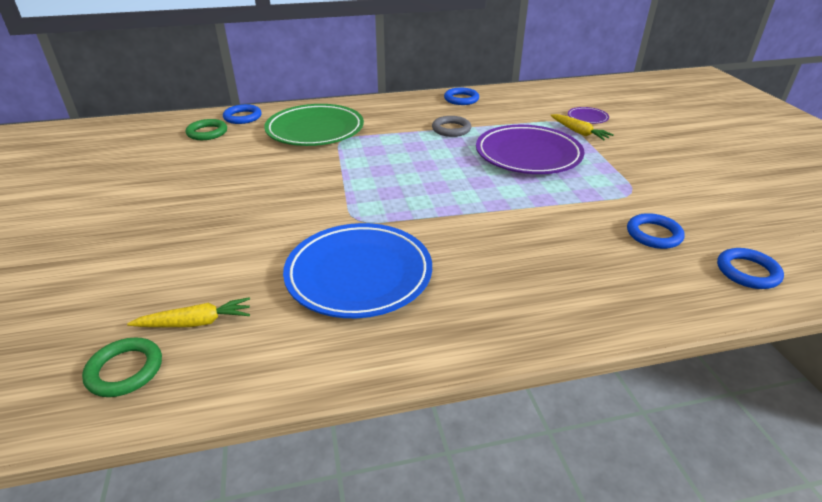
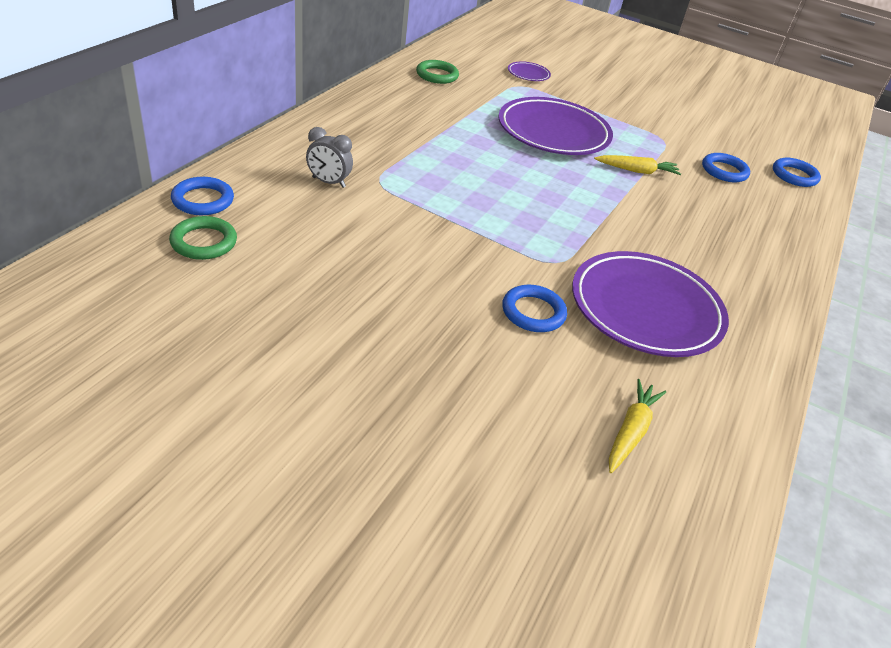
camera: 55 degrees left, 5 degrees up
(125, 370) = (667, 506): green ring -> green ring (437, 75)
(315, 130) = (328, 182): green plate -> grey clock
(359, 274) = (645, 309): blue plate -> purple plate
(451, 129) = (452, 128): grey ring -> none
(461, 99) = (397, 86): blue ring -> blue ring (533, 312)
(579, 132) = (547, 93): yellow carrot -> yellow carrot (637, 171)

